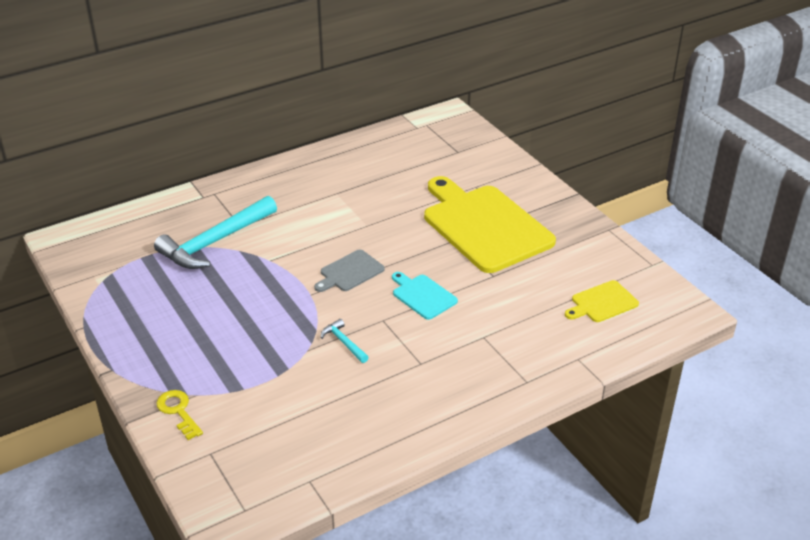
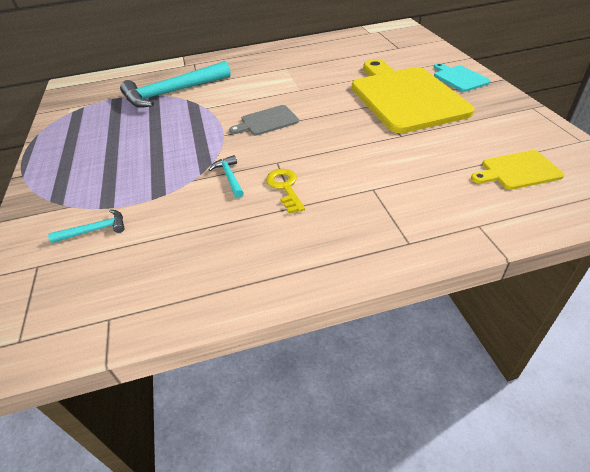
camera: 20 degrees right, 5 degrees up
(178, 411) = (42, 219): yellow key -> yellow key (285, 187)
(242, 413) = (95, 230): none -> turquoise hammer
(422, 295) = (324, 145): turquoise cutting board -> turquoise cutting board (459, 78)

